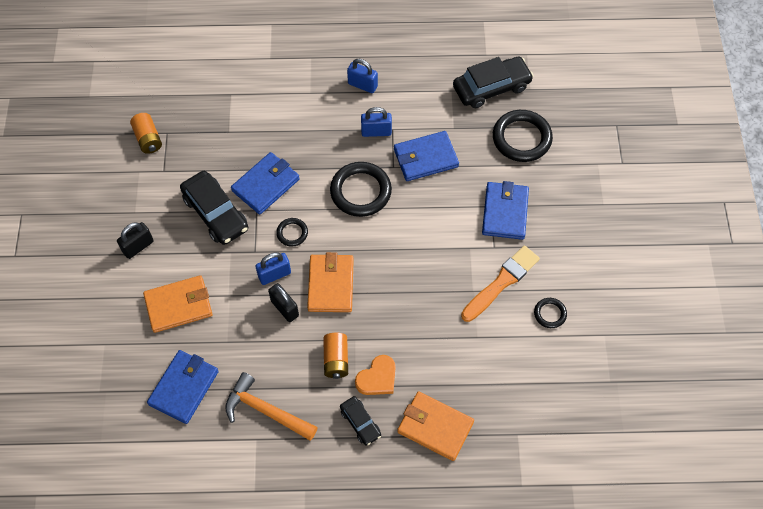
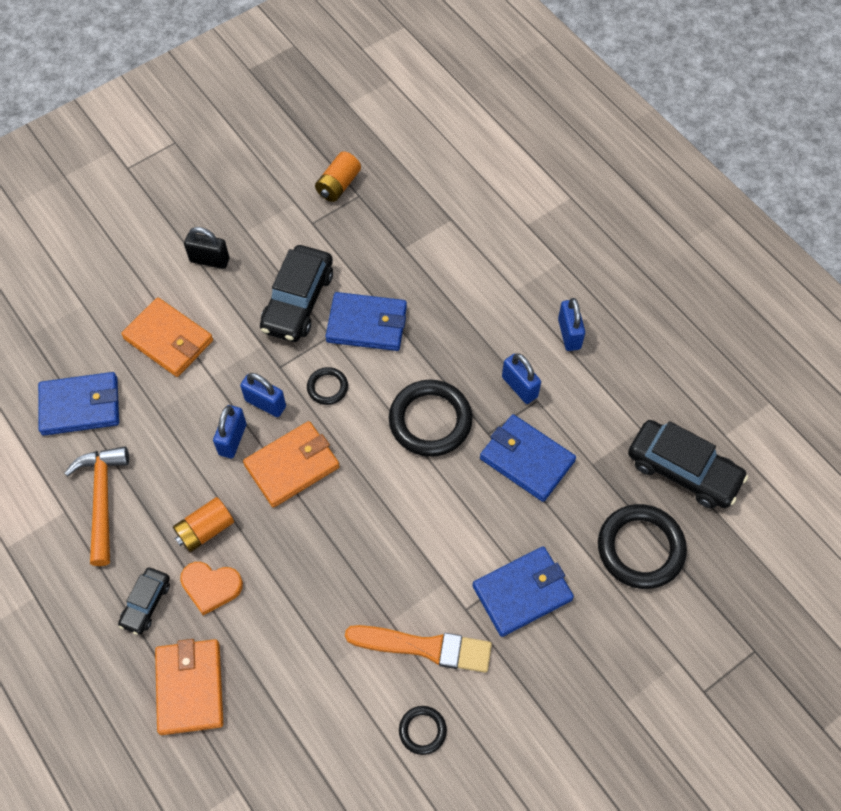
camera: 55 degrees right, 0 degrees up
(285, 308) = (232, 439): black padlock -> blue padlock

